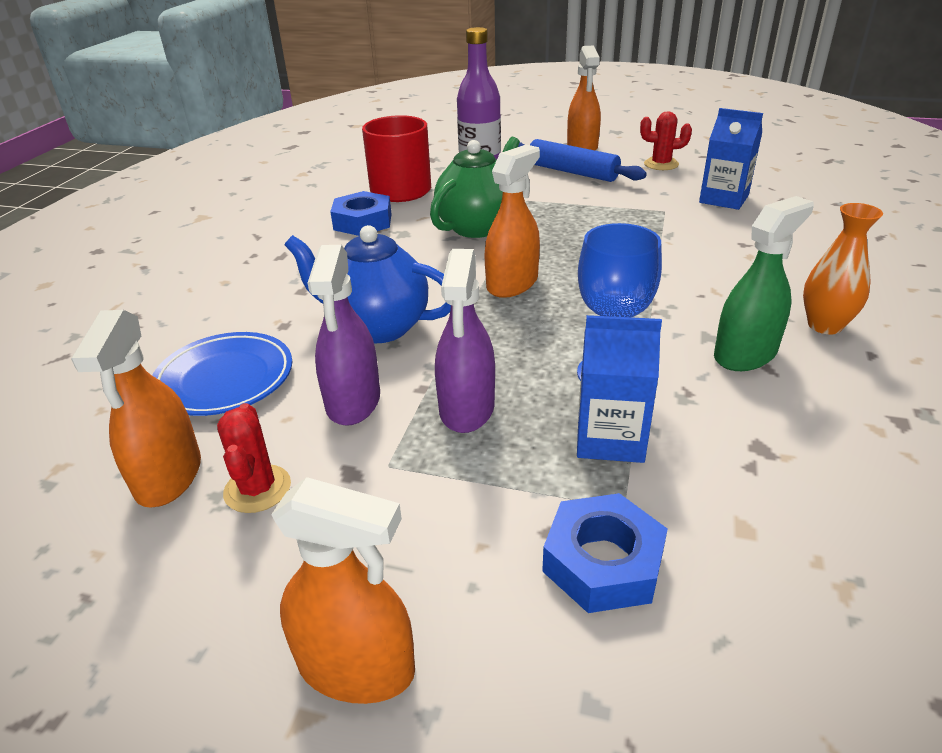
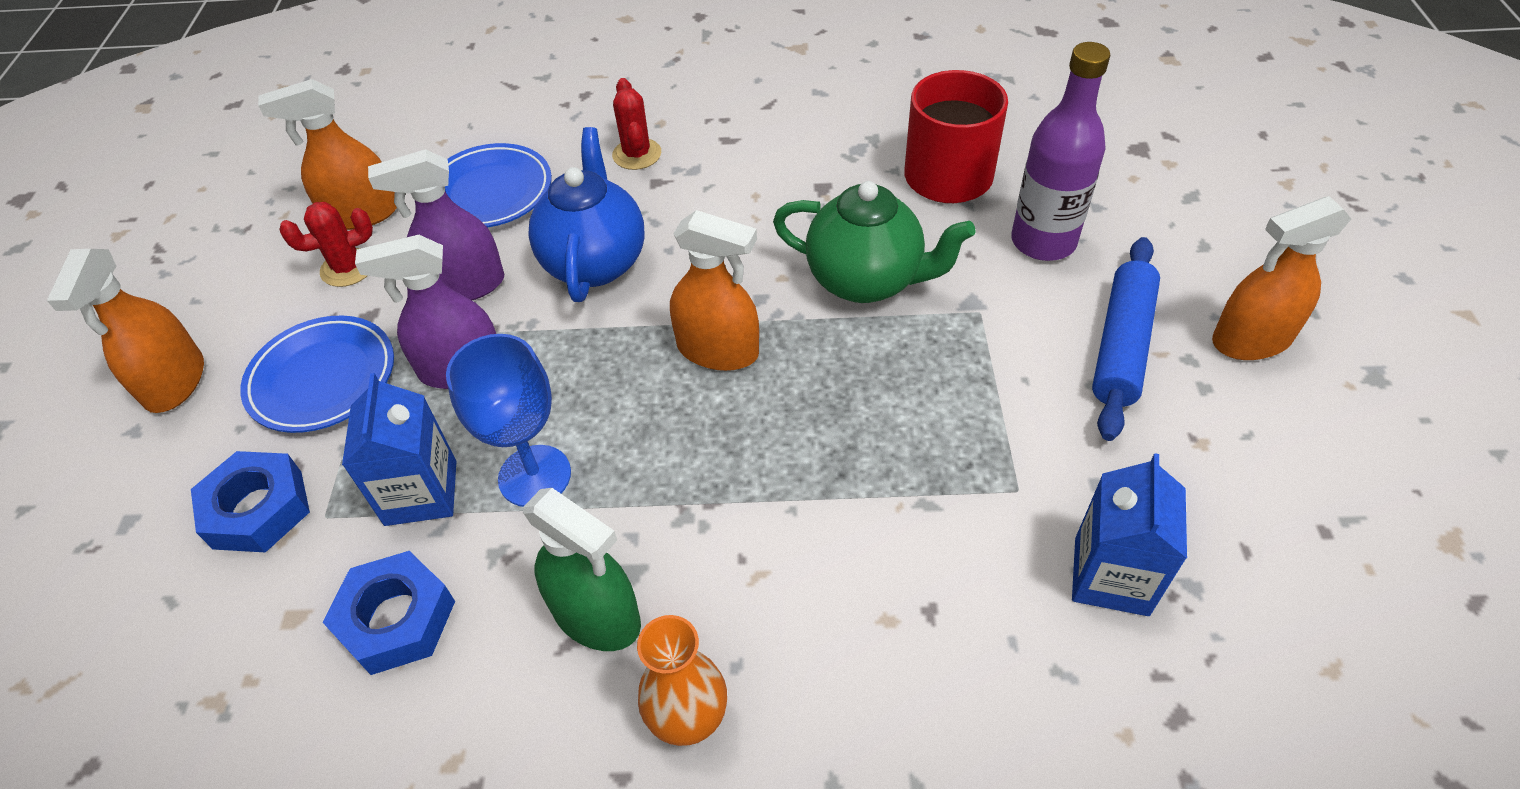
camera: 75 degrees right, 15 degrees up
(363, 222) = (838, 173): blue nut -> blue nut (396, 619)
(429, 509) = (322, 379): none -> blue plate
(661, 164) = (1234, 466): red cactus -> red cactus (637, 154)

